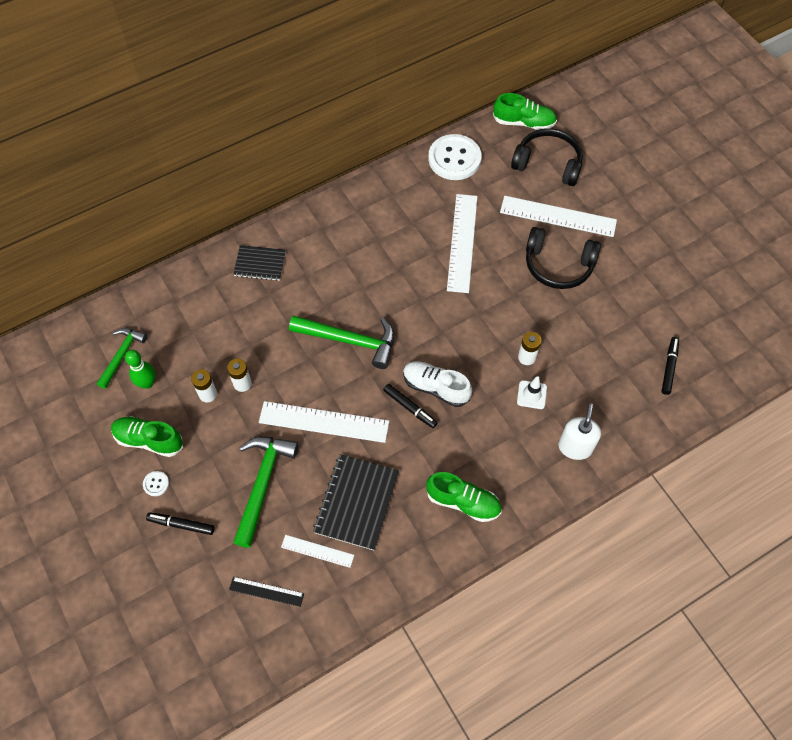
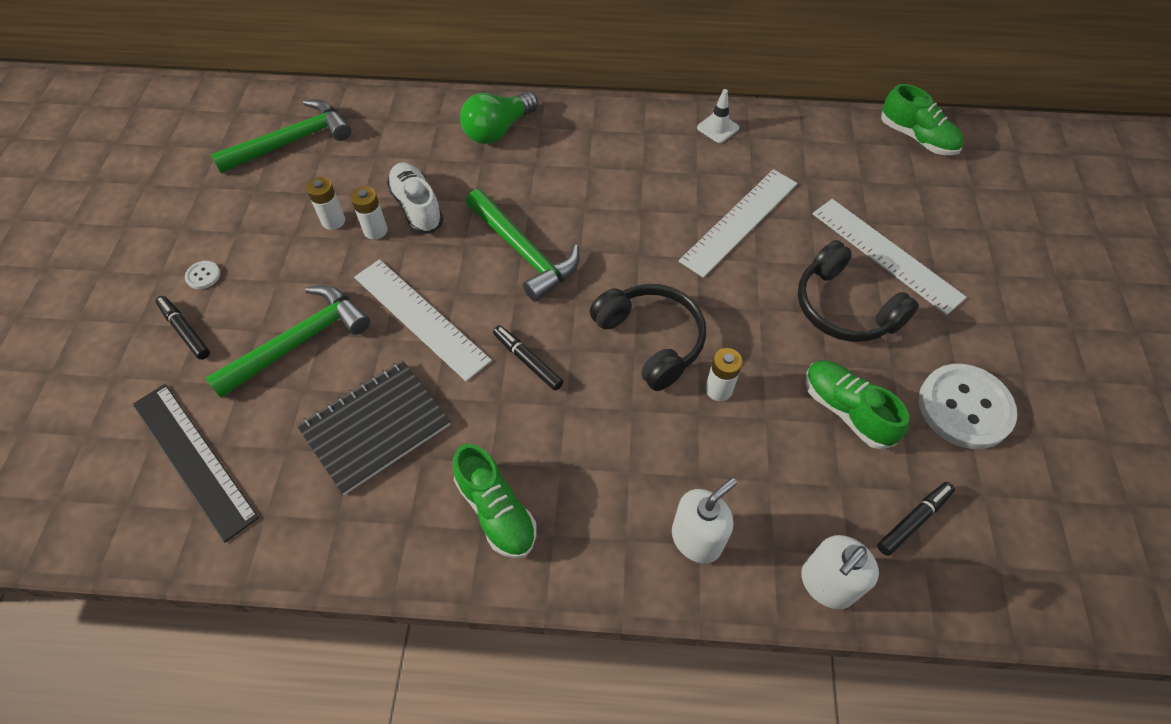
camera: 35 degrees right, 5 degrees down
(122, 355) = (292, 141): green hammer -> green hammer, size x1.58
(147, 383) = (289, 178): green bowling pin -> none
(149, 440) = (238, 231): green shoe -> green shoe (846, 410)
(260, 264) = (498, 130): black notebook -> green light bulb
(266, 591) = (194, 459): black ruler -> black ruler, size x1.88
(317, 551) = (285, 452): white ruler -> none
(410, 408) = (527, 361): black marker -> black marker turned 150 degrees clockwise
(435, 387) = (576, 357): white shoe -> white shoe (417, 207)
(454, 159) = (800, 135): white button -> white button (964, 407)
(531, 395) = (689, 437): white traffic cone -> white traffic cone (718, 128)
(548, 163) = (916, 193): black headphones -> black headphones (651, 340)
(651, 428) = (826, 584): none -> white soap dispenser

